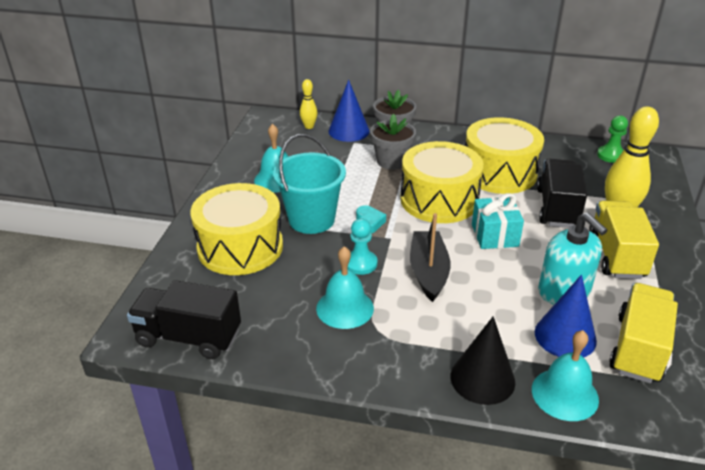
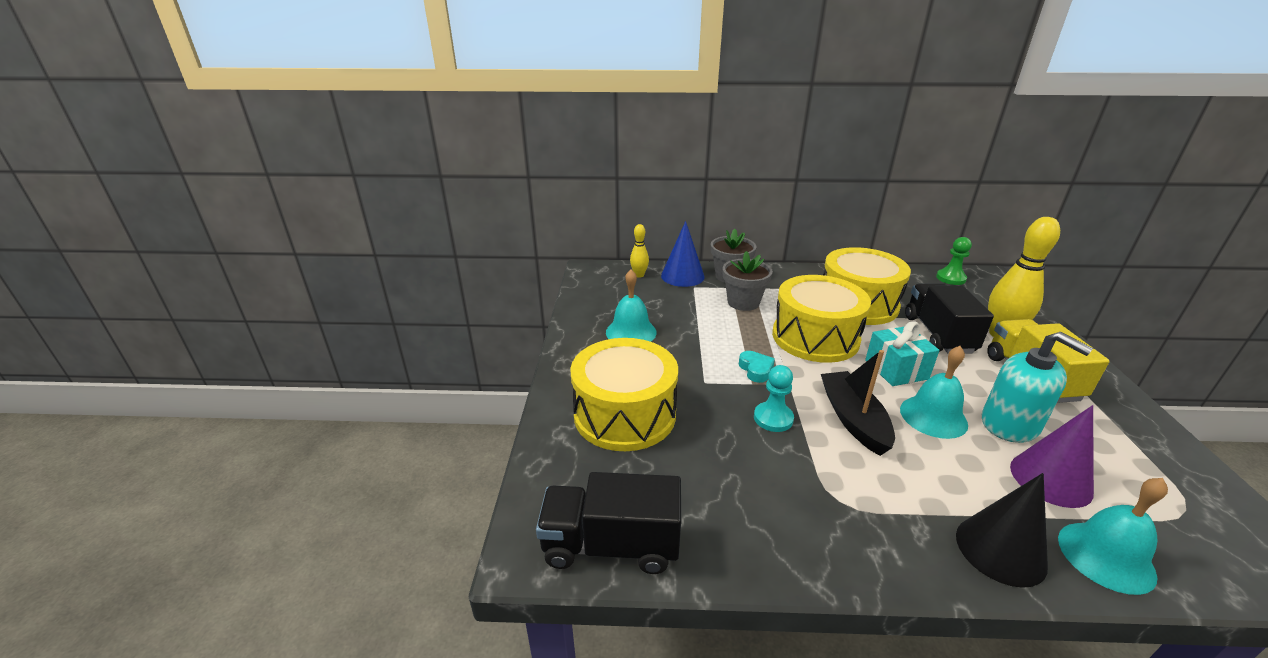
camera: 10 degrees left, 5 degrees down
(311, 219) = (691, 373): turquoise bucket -> none
(345, 308) = (785, 477): turquoise bell -> turquoise bell (933, 416)
(565, 336) = (1050, 479): blue cone -> purple cone
(638, 348) = (1137, 483): yellow truck -> none

